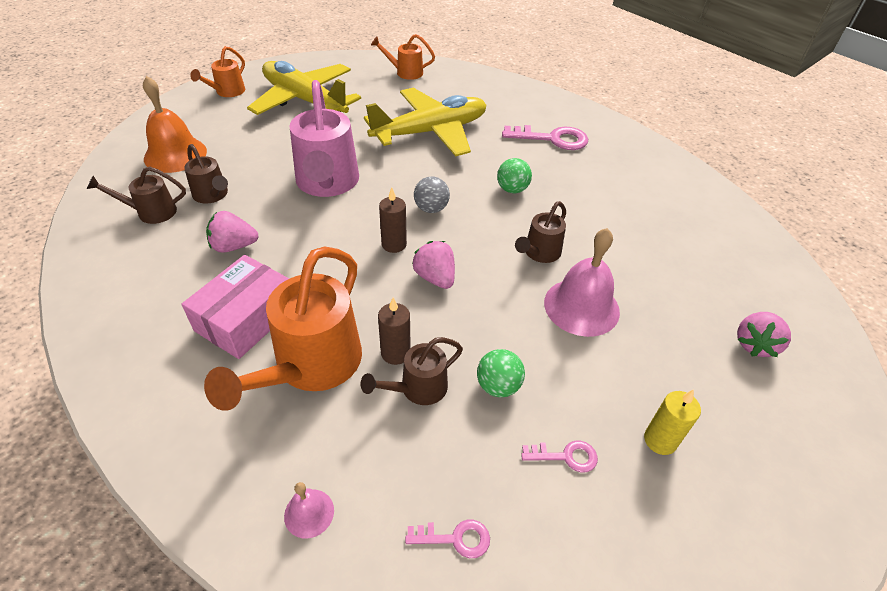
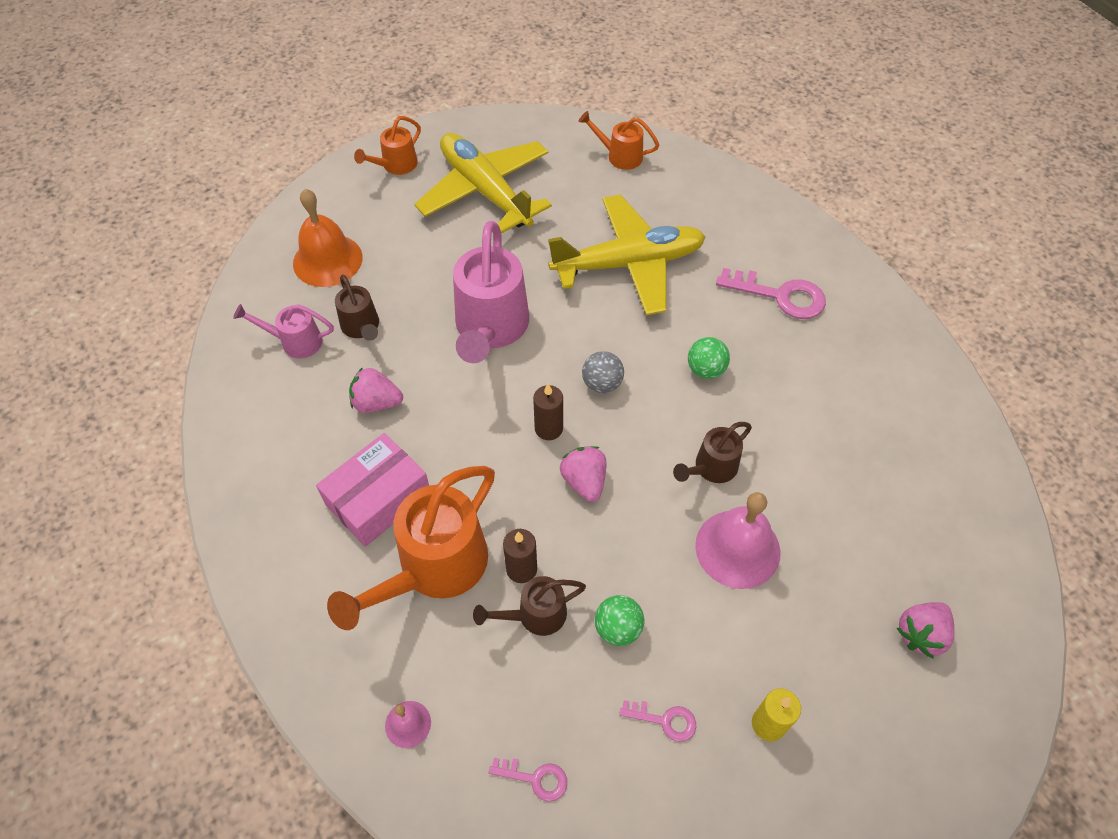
camera: 15 degrees right, 10 degrees up
(151, 212) = (295, 341): brown watering can -> pink watering can

